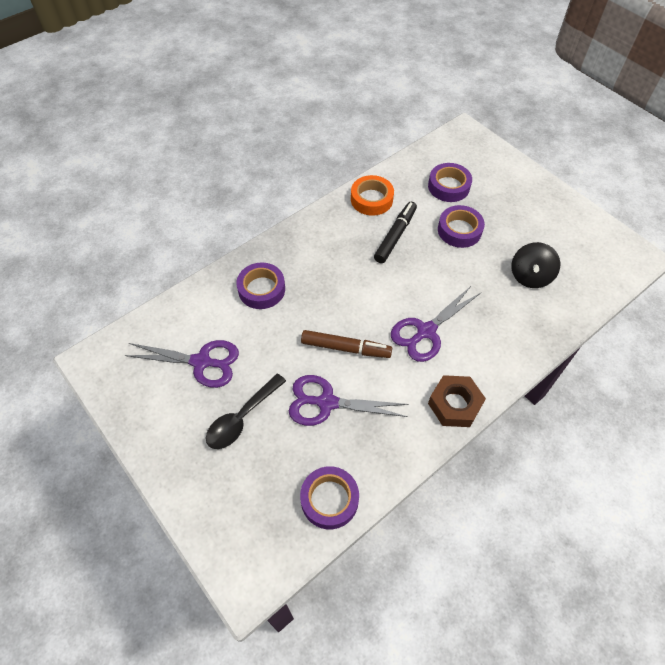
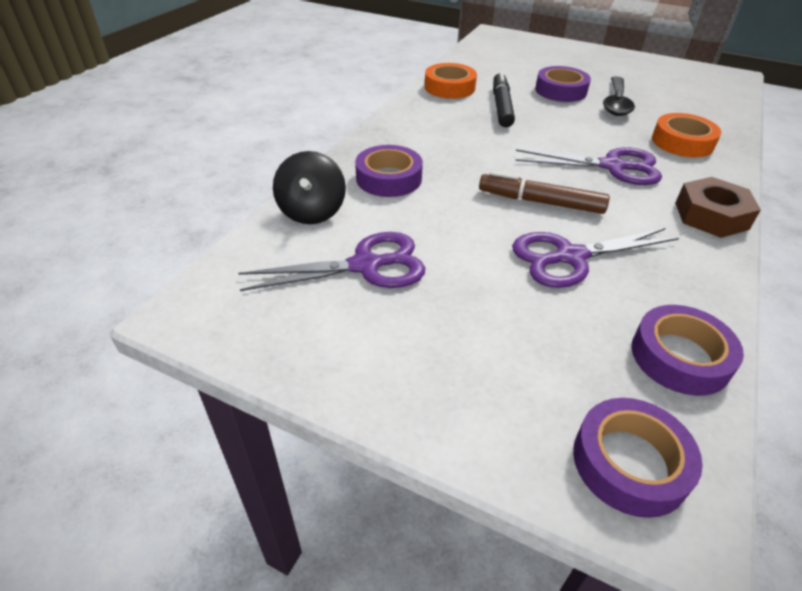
camera: 25 degrees left, 15 degrees down
(242, 418) = (475, 307): black spoon -> black spoon (616, 103)
(346, 348) = (540, 202): brown marker -> brown marker turned 150 degrees counterclockwise
(426, 331) = (612, 167): purple scissors -> purple scissors turned 105 degrees counterclockwise
(448, 186) = (517, 66): purple tape -> purple tape (629, 462)
(506, 324) = (682, 142): none -> orange tape
(530, 276) = (662, 106): black spinning top -> black spinning top (312, 211)

